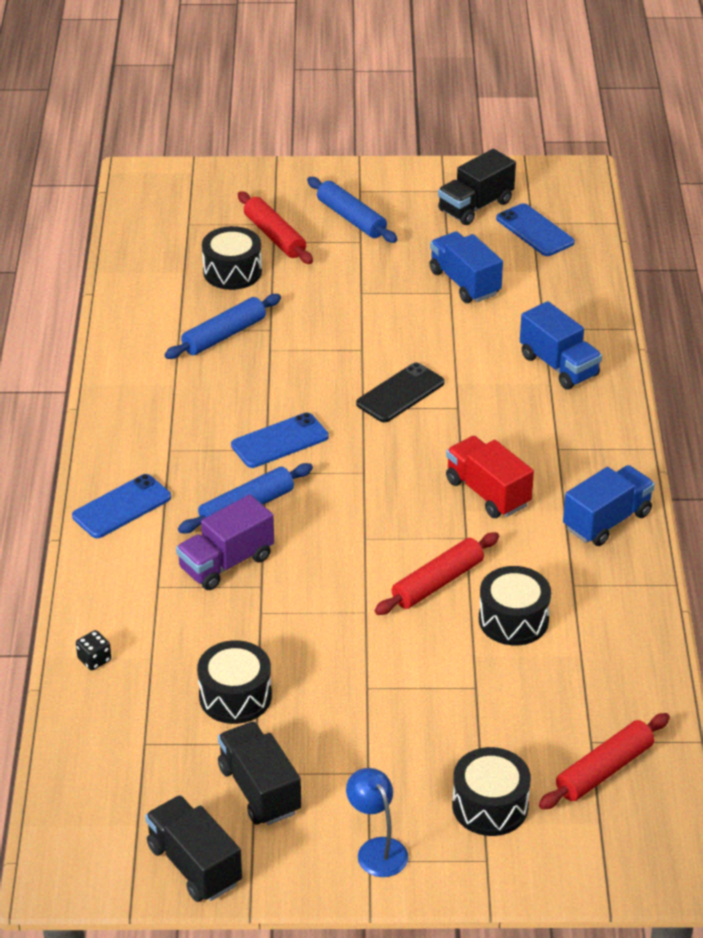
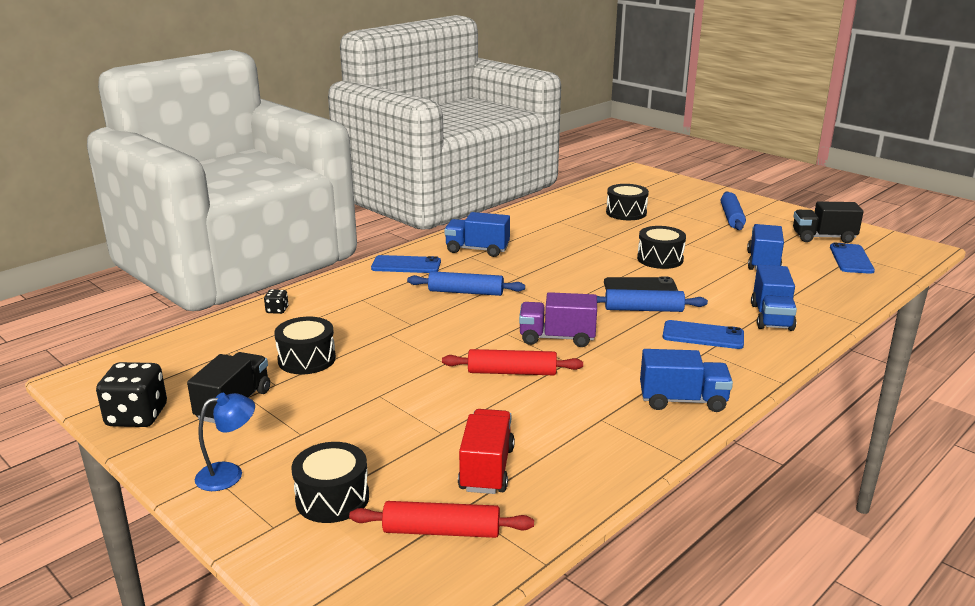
camera: 45 degrees right, 15 degrees down
(161, 434) = (477, 250): none -> blue truck
(194, 865) = (137, 416): black truck -> black dice
(224, 335) = (578, 231): blue rolling pin -> blue rolling pin (643, 309)
(226, 563) = (412, 307): purple truck -> purple truck (557, 338)
(274, 236) = (673, 209): red rolling pin -> none
(280, 441) = (533, 276): blue phone -> blue phone (703, 335)
(377, 849) = (229, 474): blue lamp -> blue lamp turned 45 degrees clockwise
(487, 493) = (619, 349): red truck -> red truck (486, 469)
(513, 620) = (527, 414): black drum -> black drum (660, 259)

